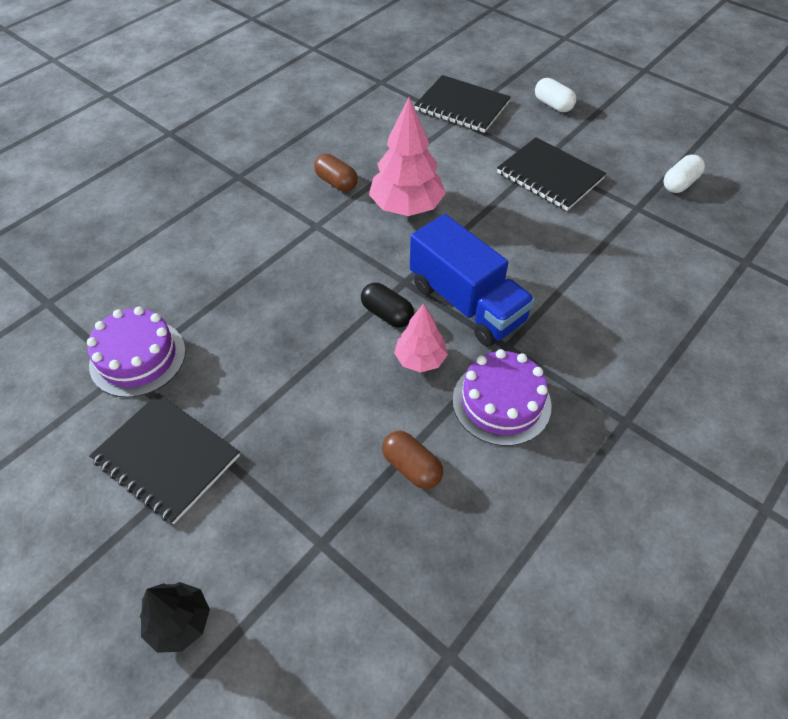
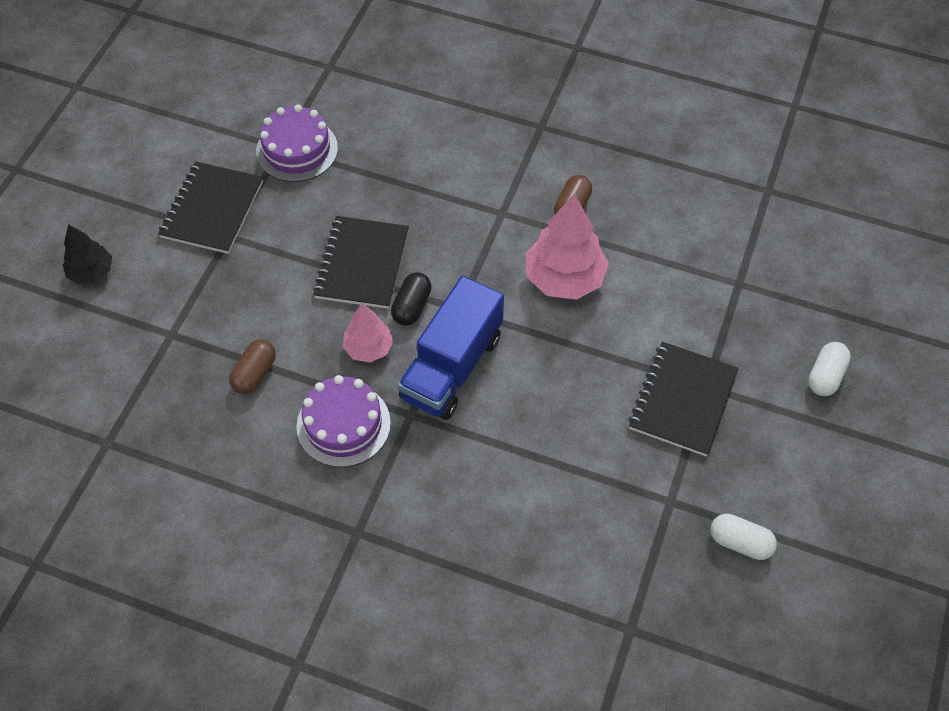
camera: 70 degrees right, 5 degrees up
(462, 106) = (766, 282): black notebook -> black notebook (362, 264)

